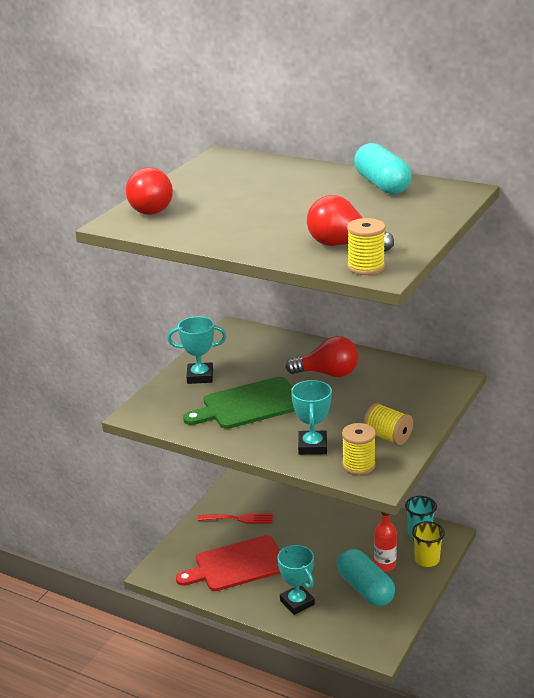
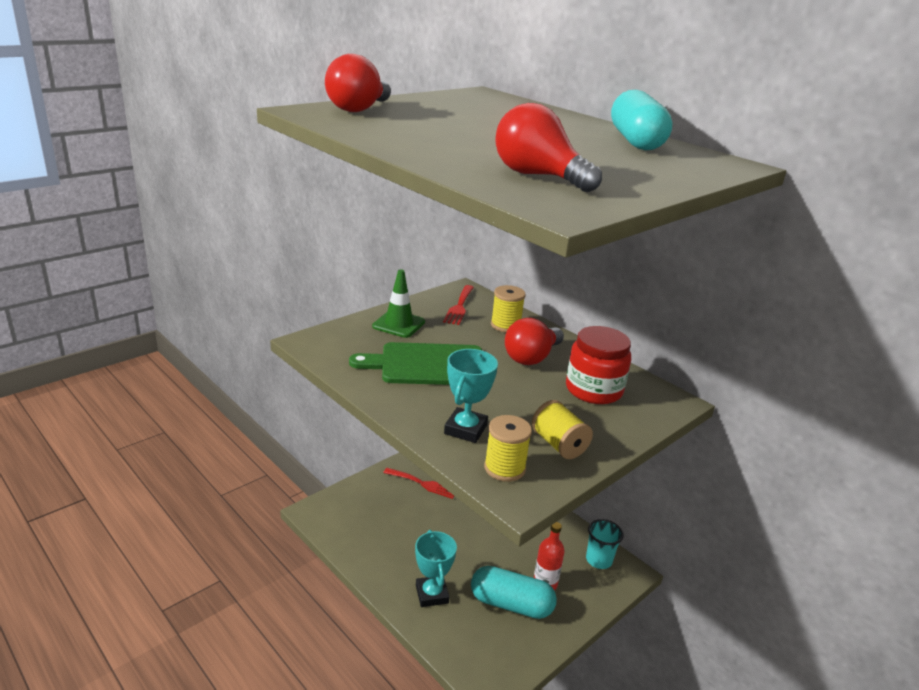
camera: 15 degrees right, 0 degrees up
(200, 376) = (398, 324): turquoise trophy -> green traffic cone
(237, 565) = (394, 531): red cutting board -> none
(240, 345) = (459, 307): none -> red fork
(328, 374) = (531, 357): red light bulb -> red light bulb turned 105 degrees clockwise
(365, 589) = (511, 604): turquoise capsule -> turquoise capsule turned 60 degrees counterclockwise
(366, 267) = (546, 201): yellow spool -> yellow spool (505, 325)
(391, 387) = (593, 390): none -> red jar
(427, 560) = (593, 594): yellow cup -> none

